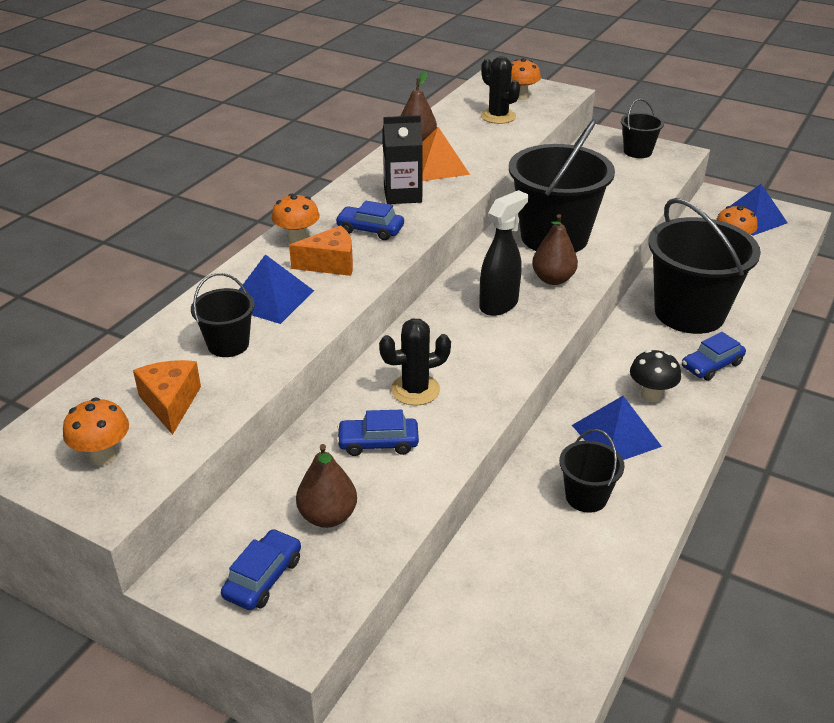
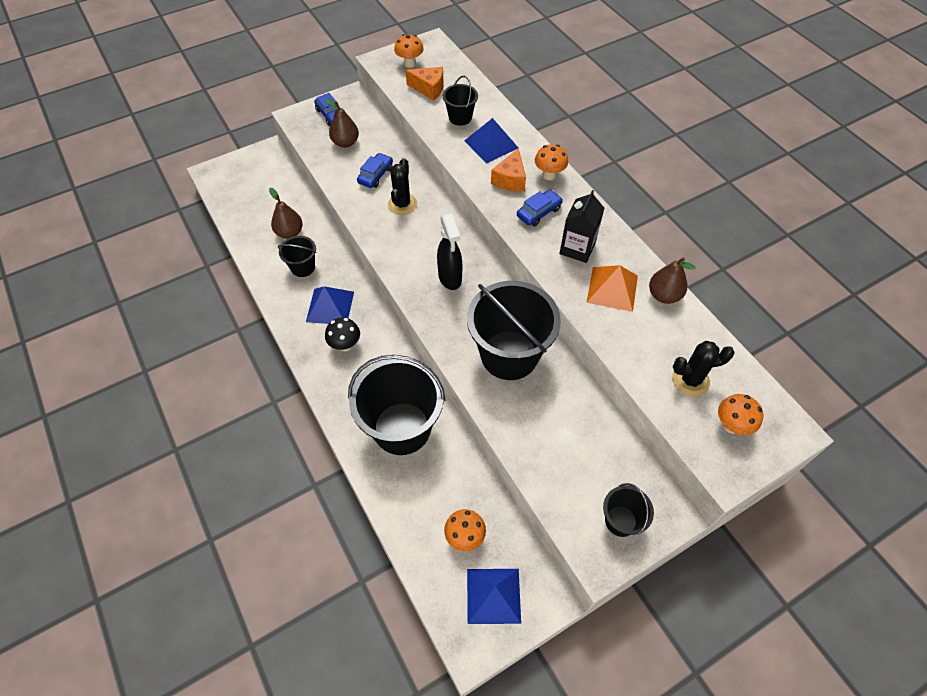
camera: 120 degrees right, 20 degrees up
(553, 279) = (457, 322): brown pear -> brown pear (289, 233)
(711, 365) = (343, 398): blue car -> none

